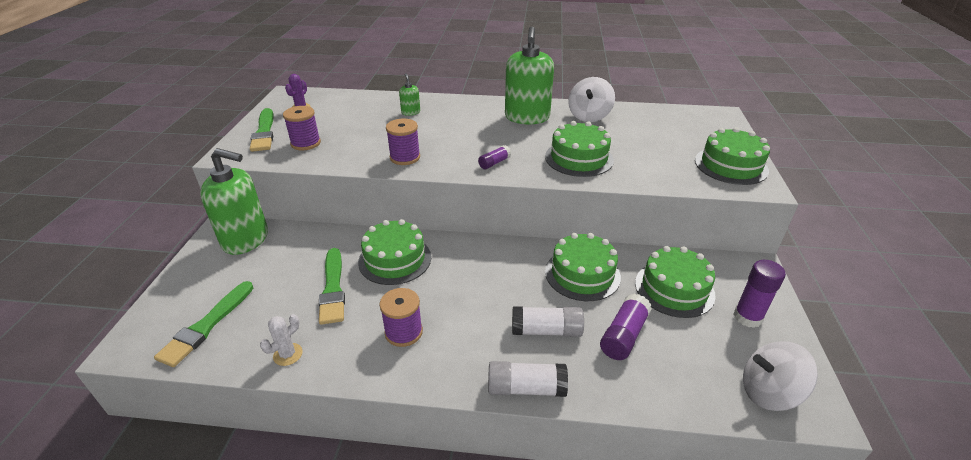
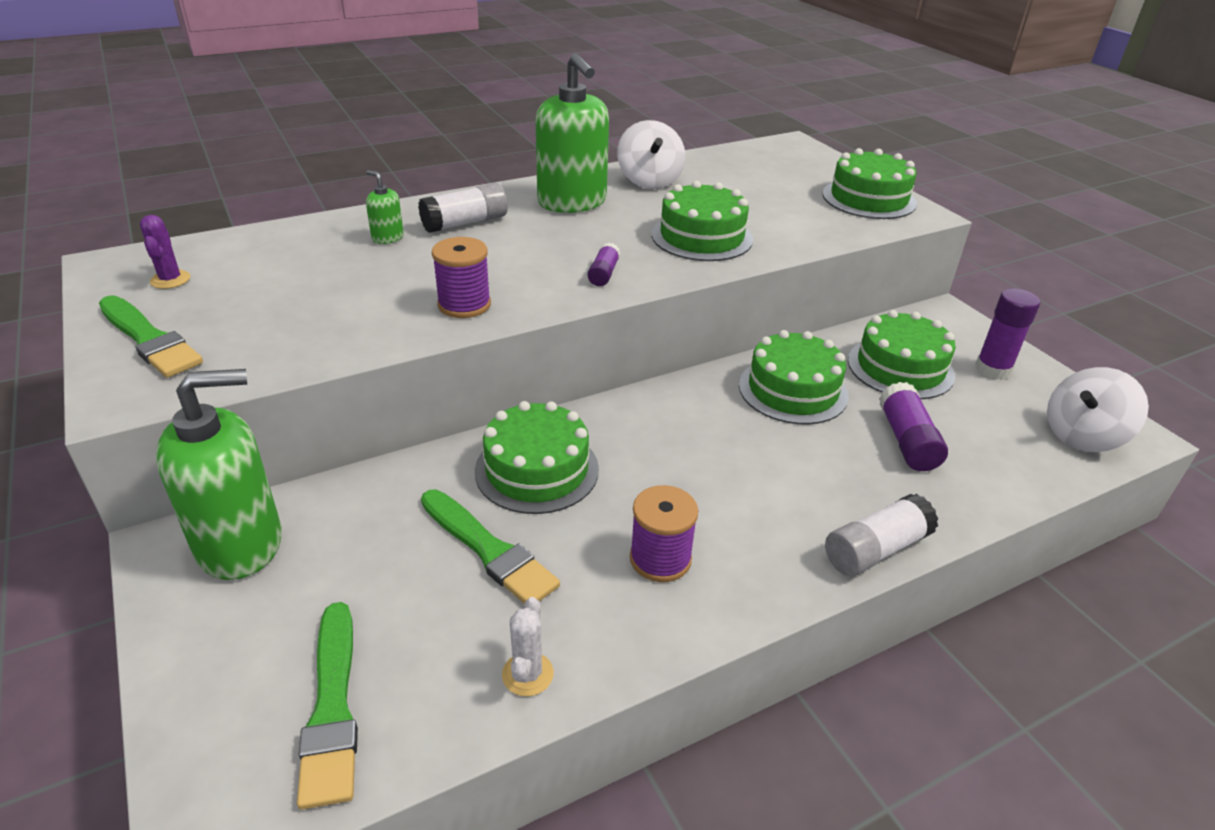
camera: 35 degrees left, 0 degrees up
(305, 143) = (260, 333): purple spool -> none
(546, 330) = (825, 473): white glue stick -> white glue stick (465, 223)

